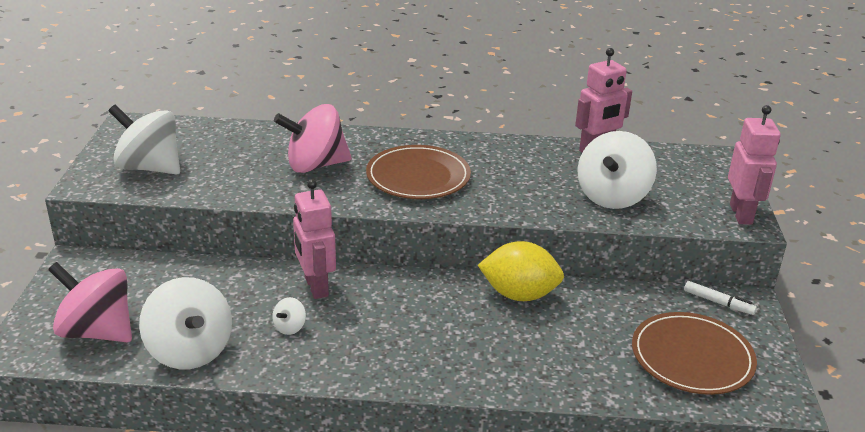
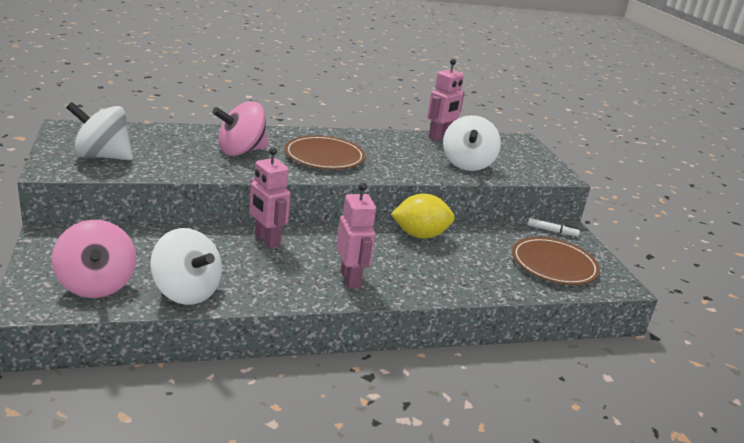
camera: 20 degrees left, 5 degrees down
(97, 331) = (96, 285): pink spinning top -> pink spinning top turned 120 degrees counterclockwise
(290, 327) = (261, 269): white spinning top -> none
(741, 214) = (554, 171): pink robot -> pink robot (351, 279)

